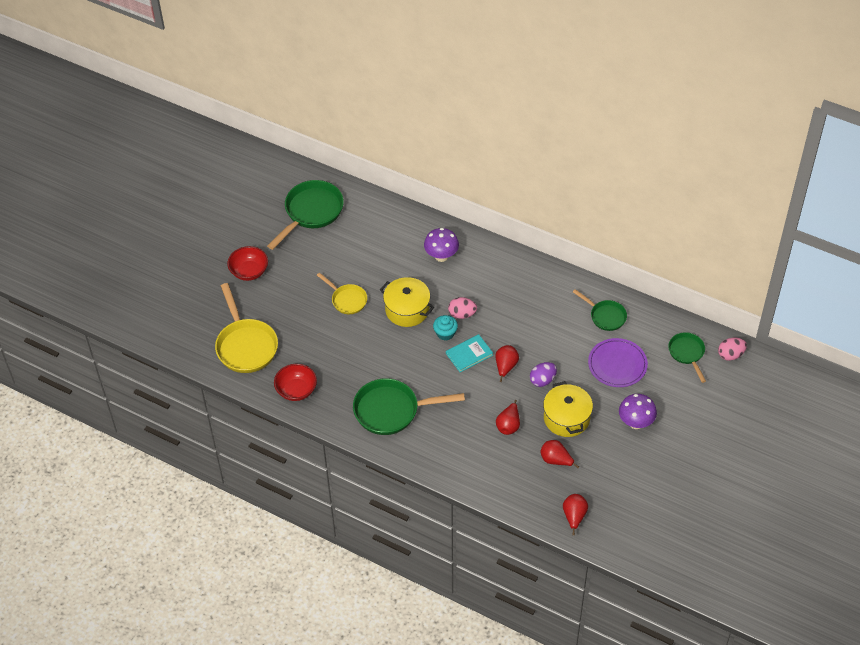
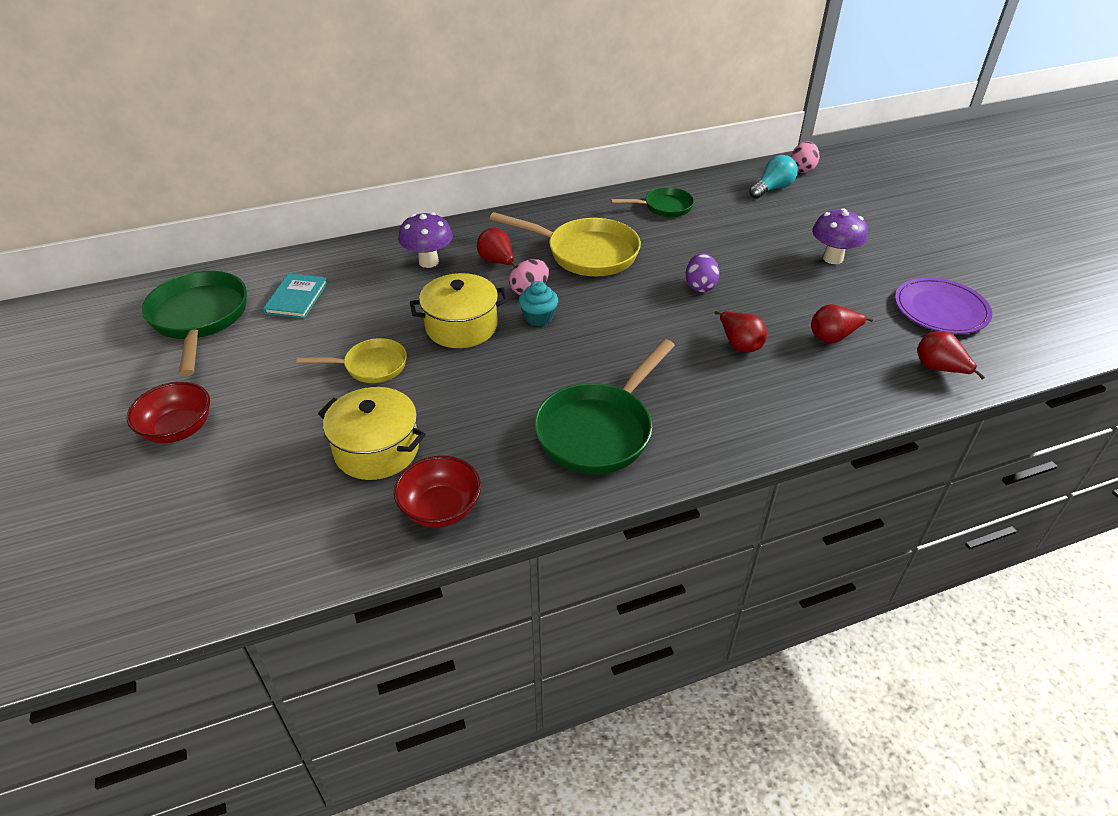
camera: 50 degrees left, 10 degrees down
(246, 345) = (285, 516): yellow pan -> yellow pan (586, 253)
(469, 354) = (594, 316): turquoise book -> turquoise book (296, 298)
(505, 367) = (648, 301): red pear -> red pear (497, 262)
(566, 418) = (775, 298): yellow pot -> yellow pot (377, 449)
(617, 364) = (737, 231): purple plate -> purple plate (940, 309)
(687, 353) = (772, 188): green pan -> turquoise light bulb

